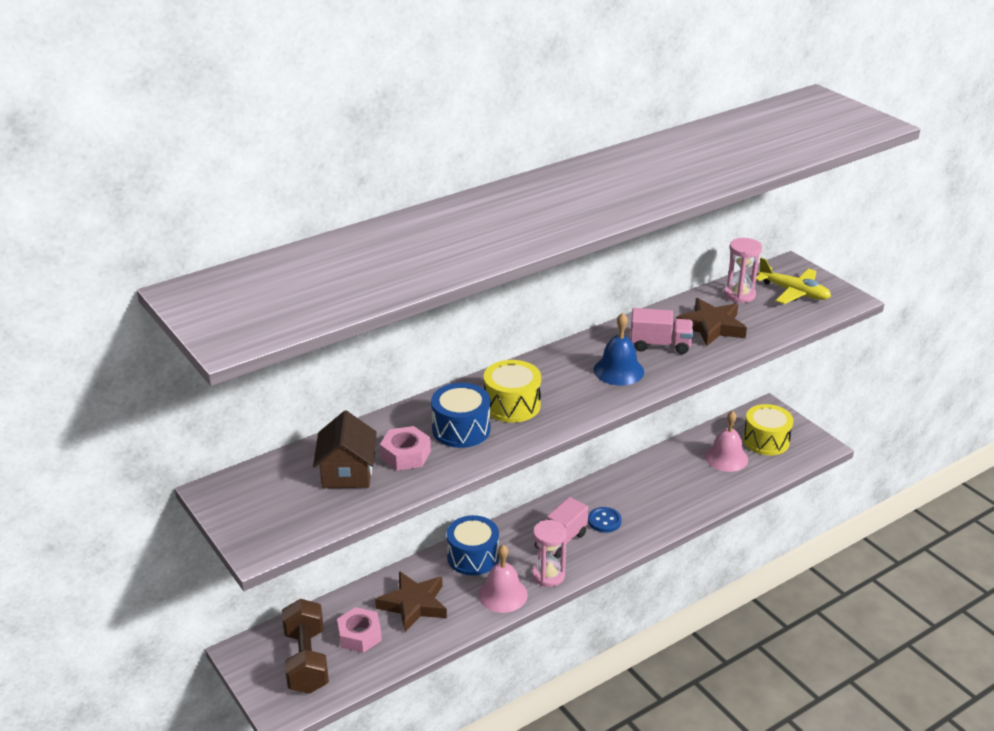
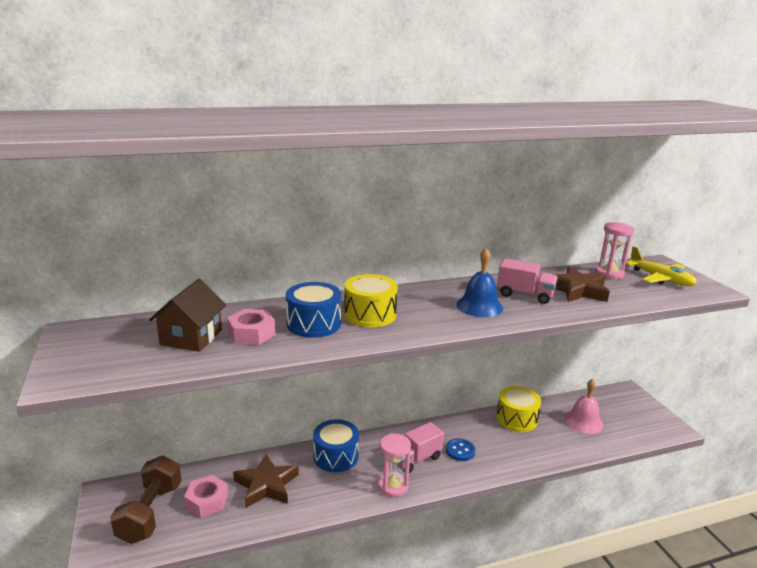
camera: 15 degrees right, 10 degrees down
(502, 594) = (346, 494): pink bell -> none
(766, 441) = (622, 415): yellow drum -> yellow drum (516, 419)

